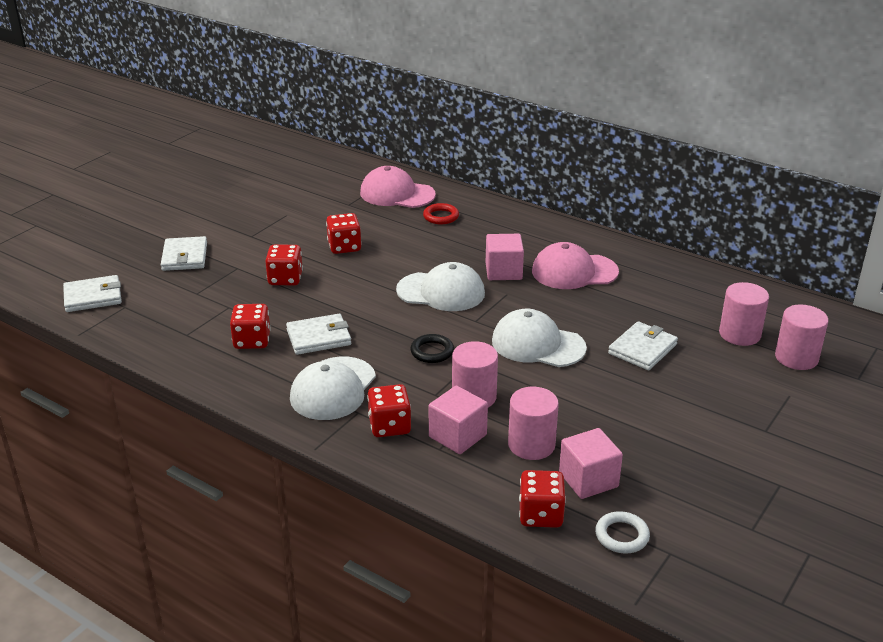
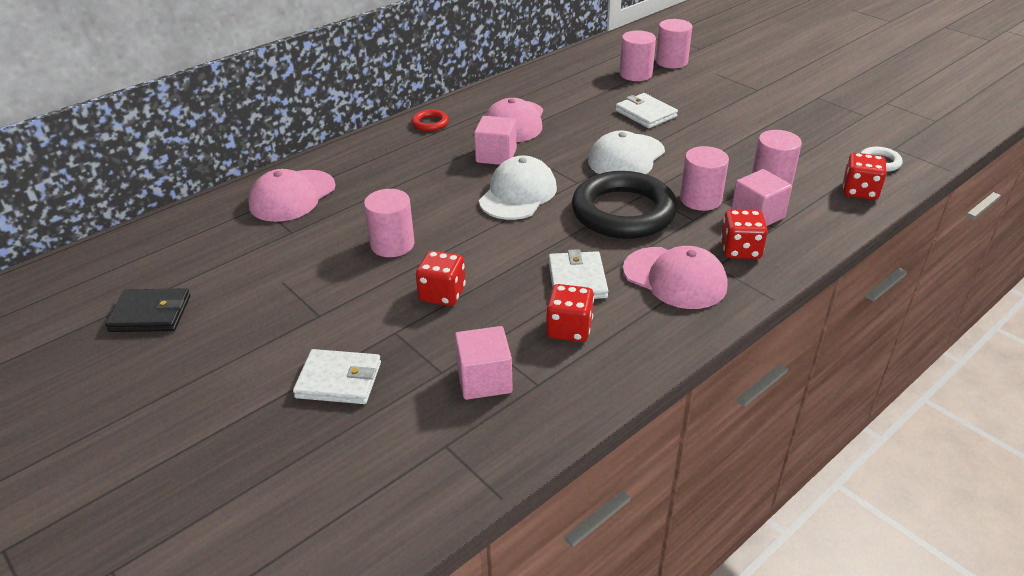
camera: 75 degrees left, 5 degrees up
(93, 297) = (403, 482): white wallet -> none
(242, 180) = (150, 314): none -> black wallet
(333, 389) = (675, 278): white cap -> pink cap
(344, 247) = (392, 244): red dice -> pink cylinder
(432, 352) = (623, 212): black ring -> black ring, size x2.38
(441, 216) = (365, 175): red ring -> red ring (430, 123)
(588, 480) = (816, 164): pink cube -> pink cube (484, 380)

